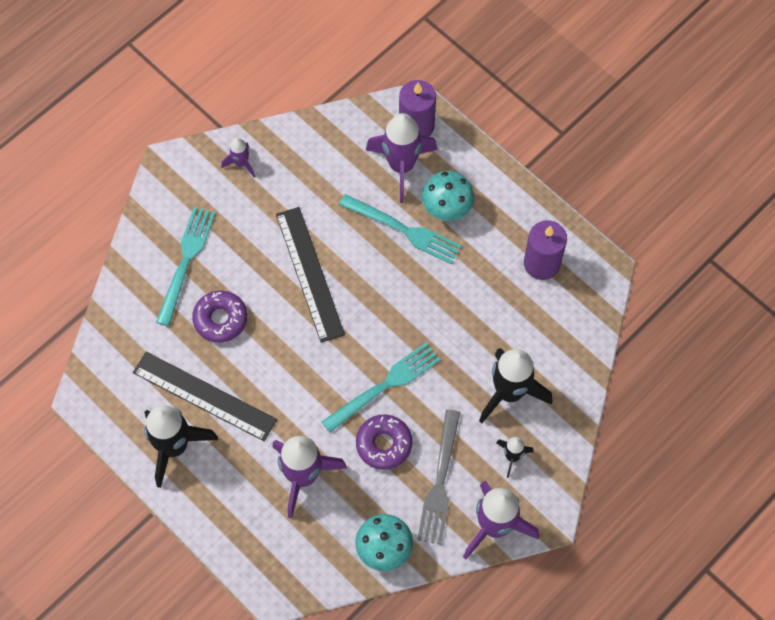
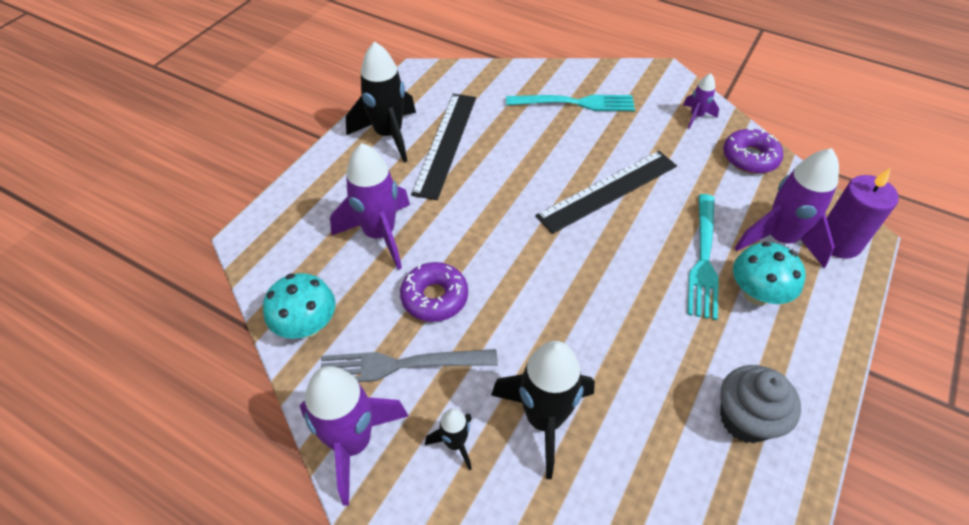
camera: 75 degrees right, 15 degrees down
(220, 319) = (528, 137): purple donut -> purple donut (750, 157)
(385, 385) = (507, 283): turquoise fork -> none
(542, 263) = (745, 419): purple candle -> grey cupcake

